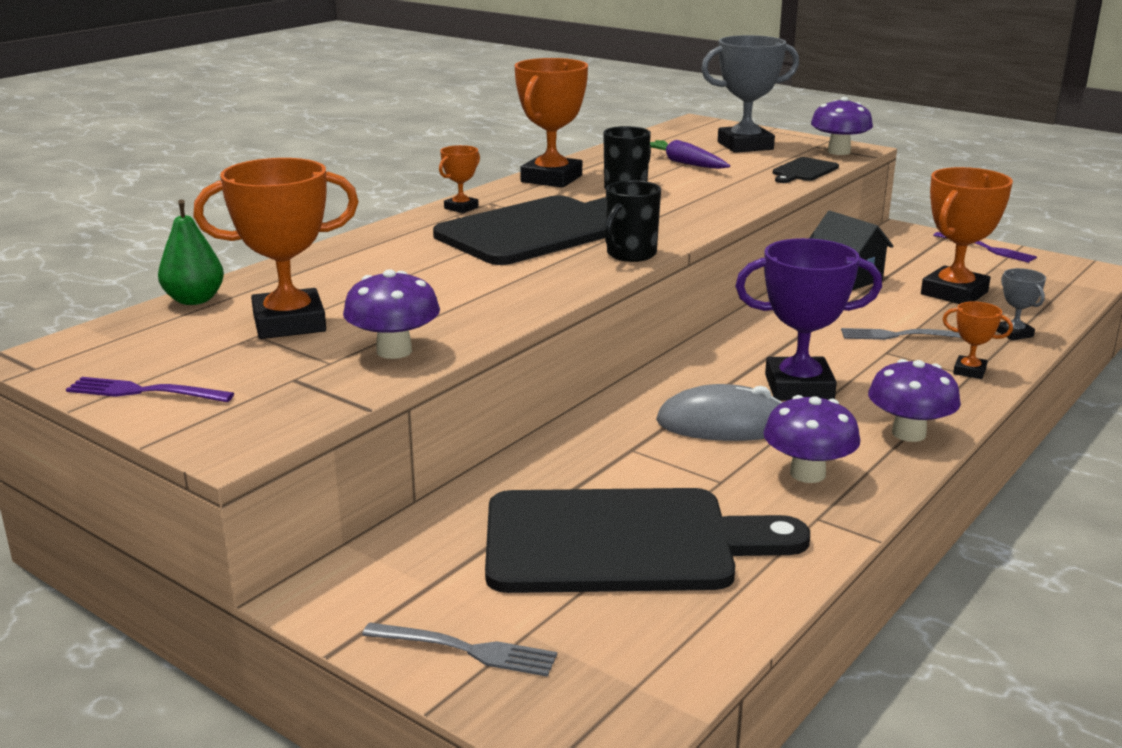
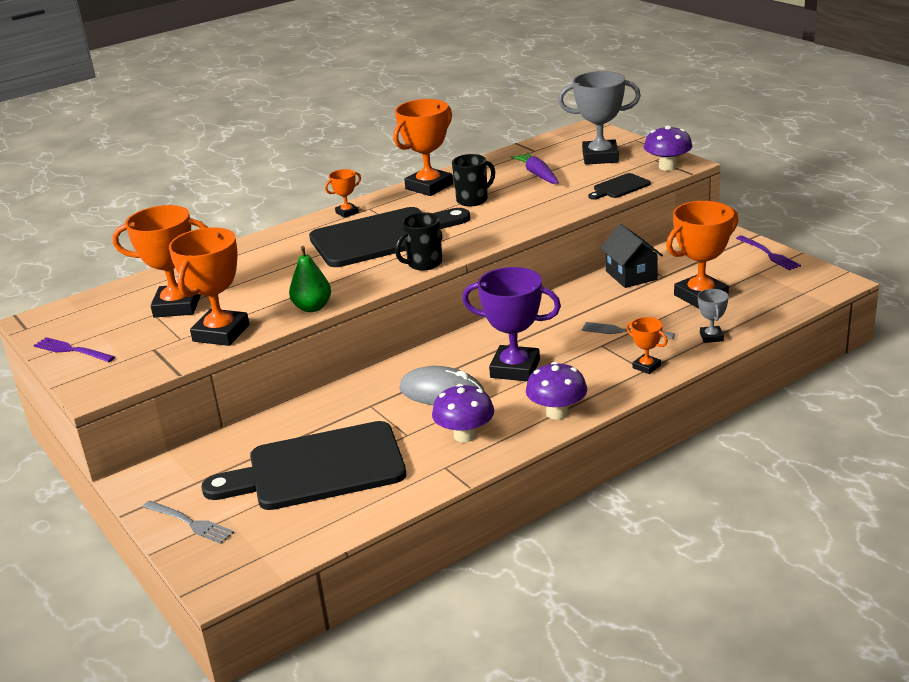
camera: 20 degrees right, 5 degrees up
(194, 300) = (136, 283): green pear -> green pear (312, 307)
(394, 351) = (221, 333): purple mushroom -> orange trophy
(622, 542) = (318, 468): black cutting board -> black cutting board turned 150 degrees clockwise

